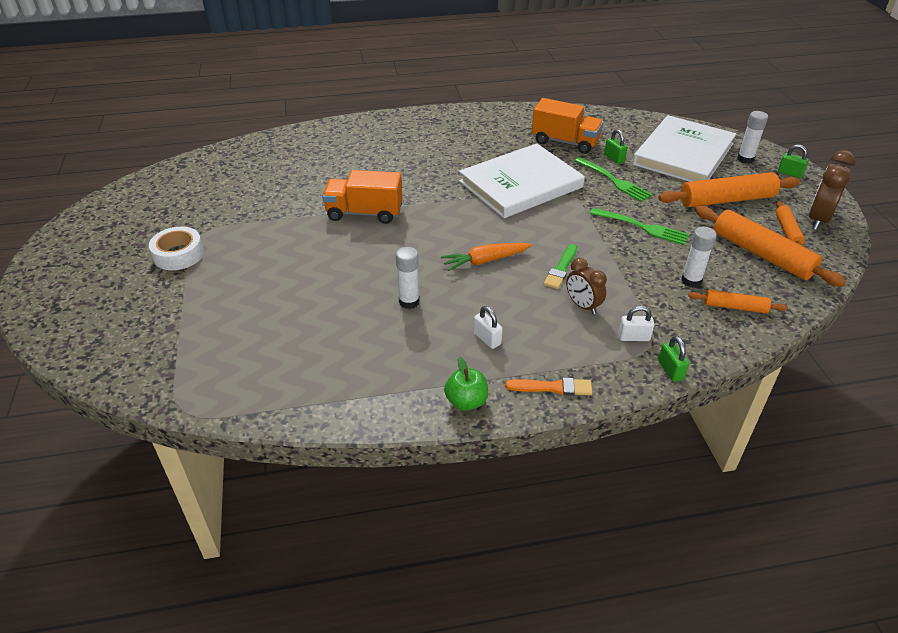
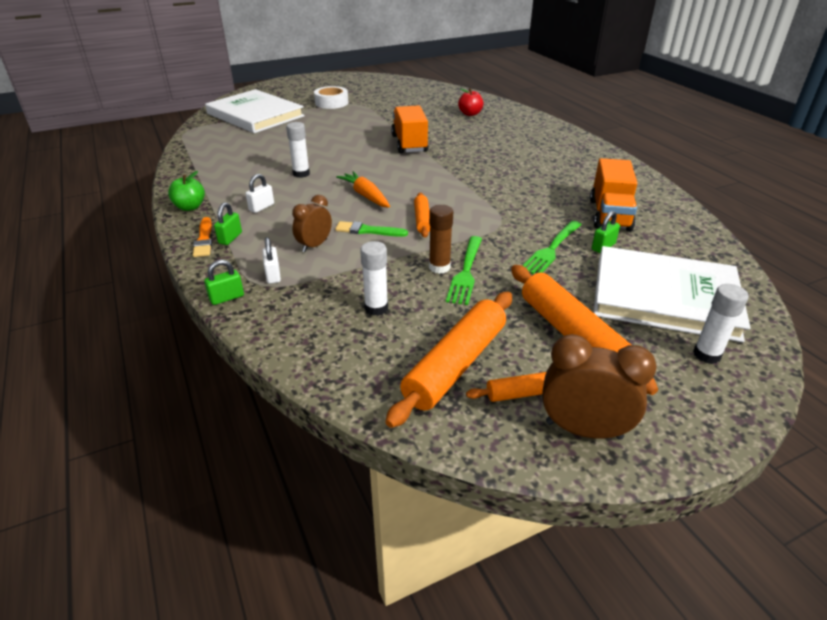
camera: 75 degrees right, 5 degrees down
(302, 159) = (470, 114): none -> red apple
(520, 184) = (501, 199): white book -> white book (255, 115)
(633, 239) = (439, 267): none -> brown glue stick
(735, 307) = (336, 340): orange rolling pin -> orange rolling pin (422, 220)
(790, 173) = (707, 404): green padlock -> green padlock (230, 238)

